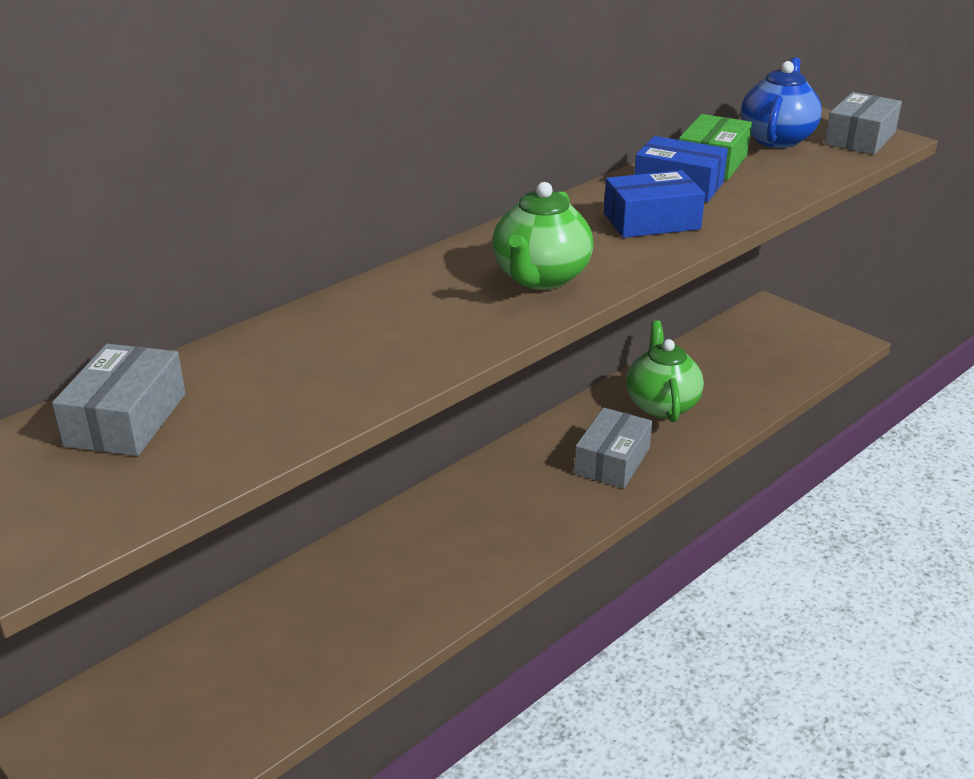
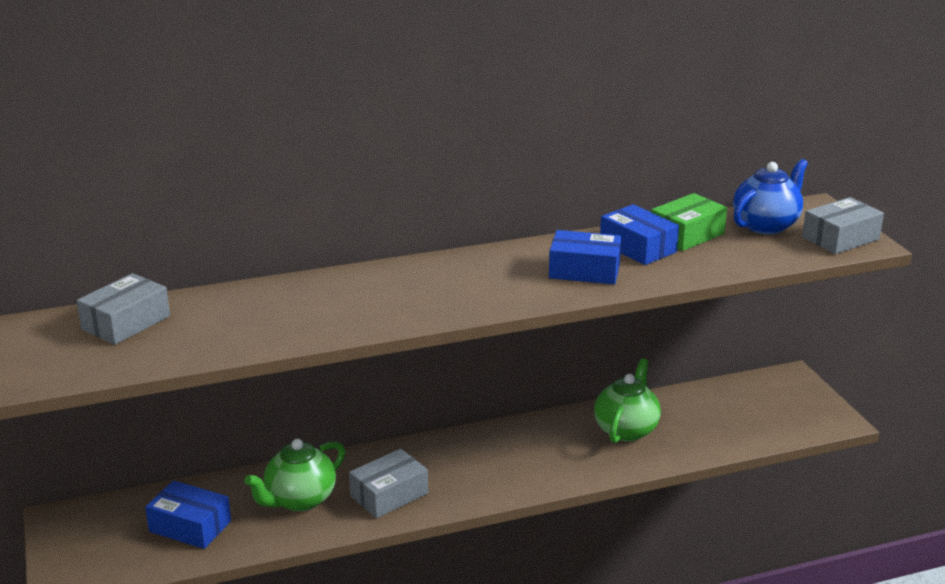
camera: 25 degrees right, 5 degrees down
(244, 679) = (190, 526): none -> blue box
(540, 278) = (458, 294): green teapot -> green teapot (299, 500)
(612, 461) = (550, 460): grey box -> grey box (389, 495)

